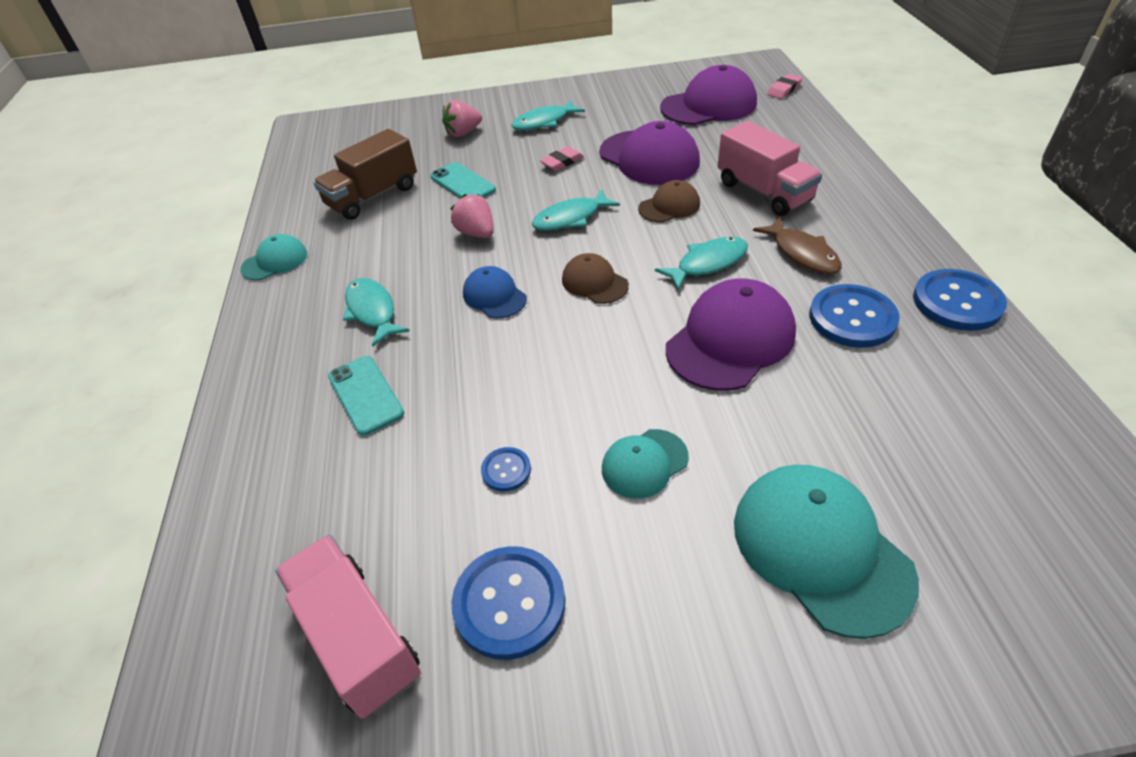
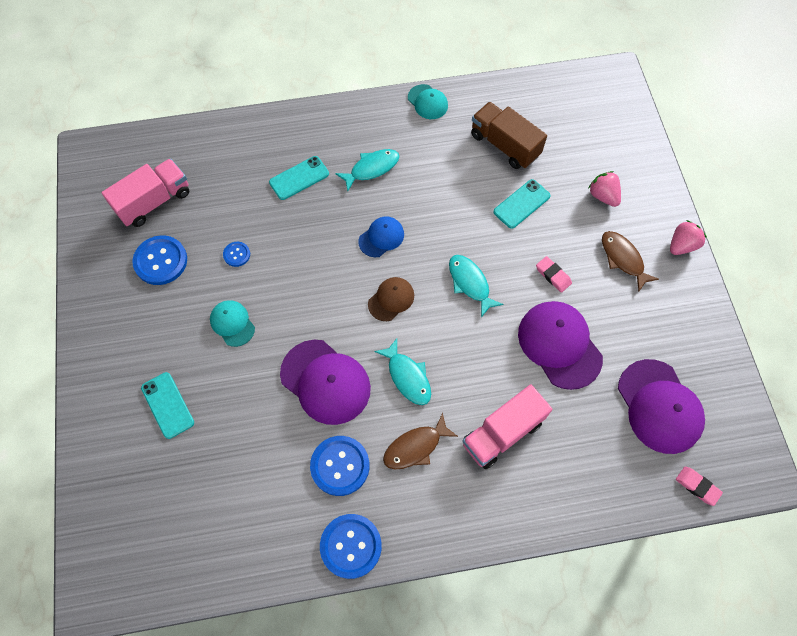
camera: 85 degrees right, 20 degrees up
(476, 233) = (454, 220): pink strawberry -> pink strawberry (681, 245)
(544, 122) = (623, 259): turquoise fish -> brown fish
(649, 158) = (559, 345): purple cap -> purple cap turned 105 degrees clockwise
(669, 206) = (483, 356): brown cap -> none
(820, 549) = (167, 405): turquoise cap -> turquoise phone

